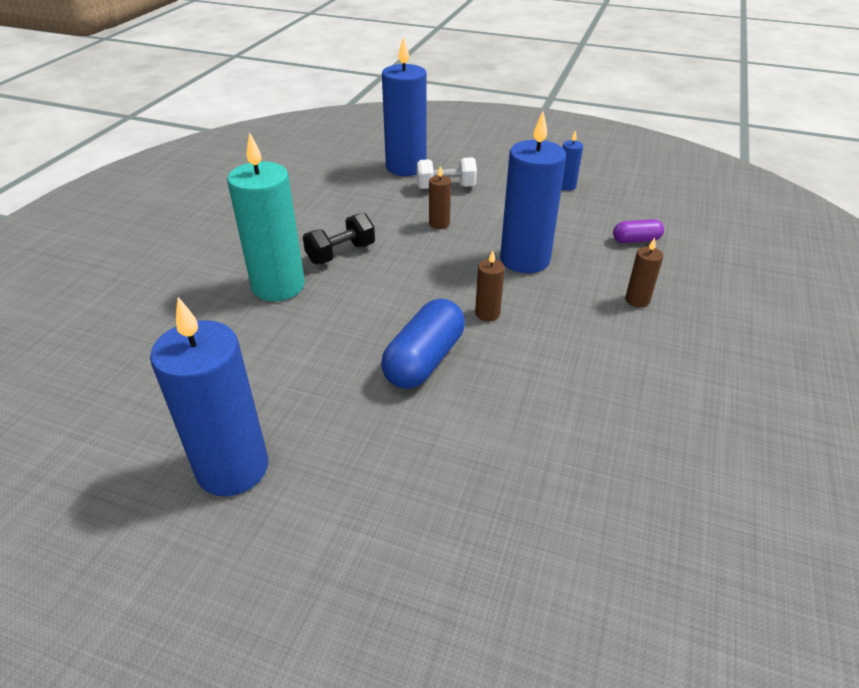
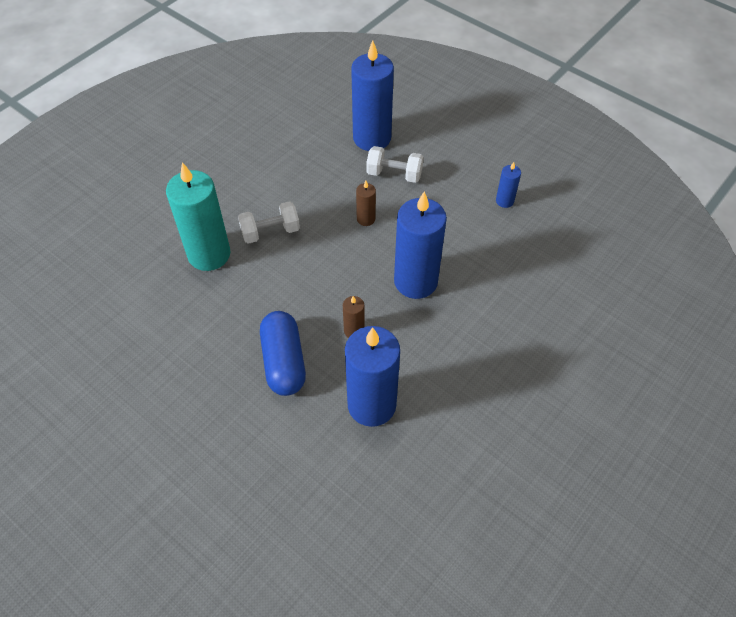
camera: 20 degrees right, 15 degrees up
(233, 468) = (119, 412): blue candle -> blue candle (371, 405)
(341, 253) = (270, 232): black dumbbell -> white dumbbell
(424, 360) = (284, 362): blue capsule -> blue capsule turned 60 degrees counterclockwise
(636, 240) = (526, 286): purple capsule -> none
(637, 300) = (483, 353): brown candle -> none

